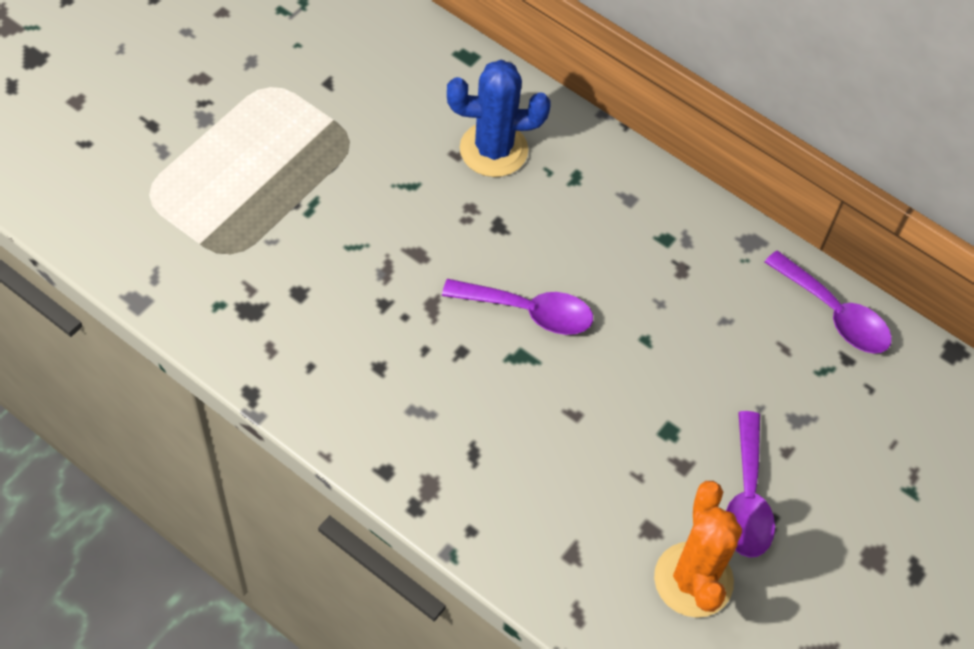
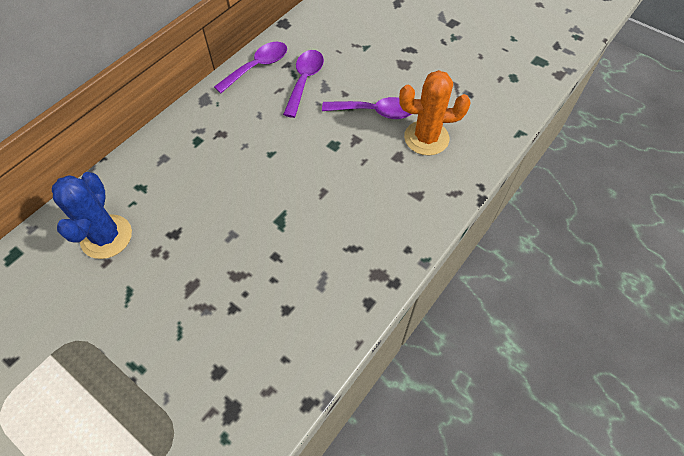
camera: 85 degrees left, 0 degrees up
(529, 311) = (246, 216): purple spoon -> purple spoon (305, 81)

